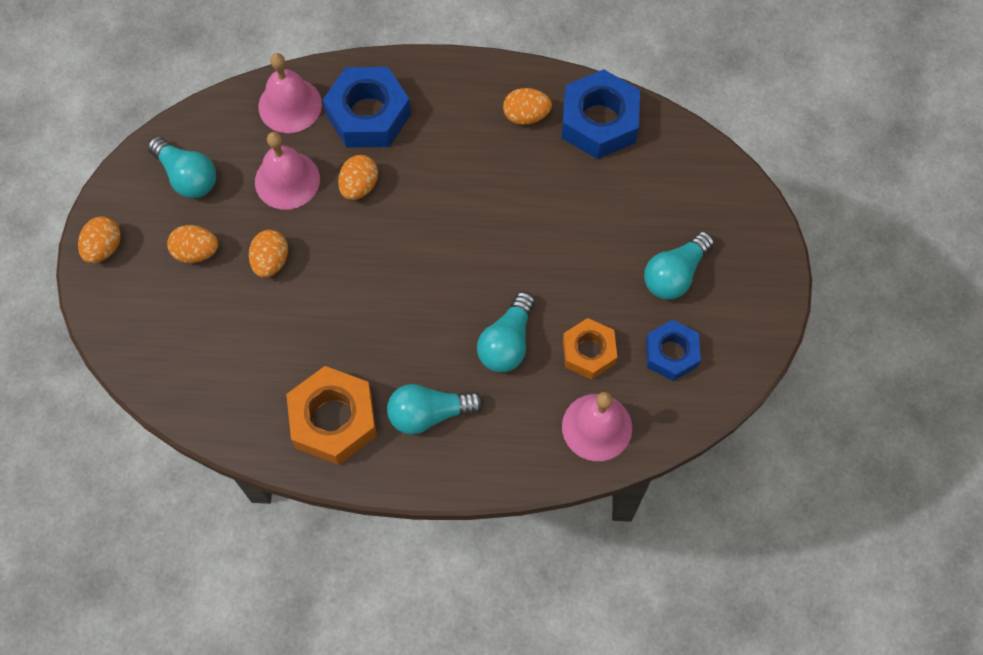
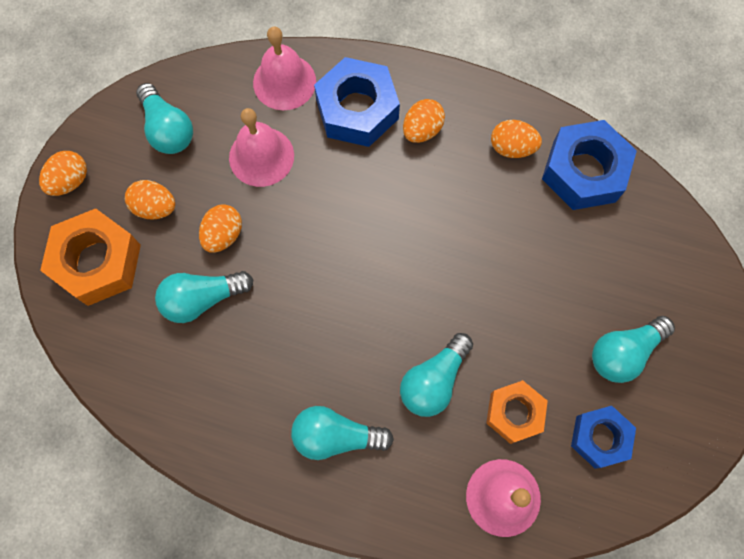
camera: 15 degrees right, 5 degrees up
(267, 324) = (202, 299): none -> turquoise light bulb
(333, 420) = (239, 417): orange nut -> orange nut (97, 262)
(359, 186) = (329, 179): orange egg -> orange egg (422, 130)

